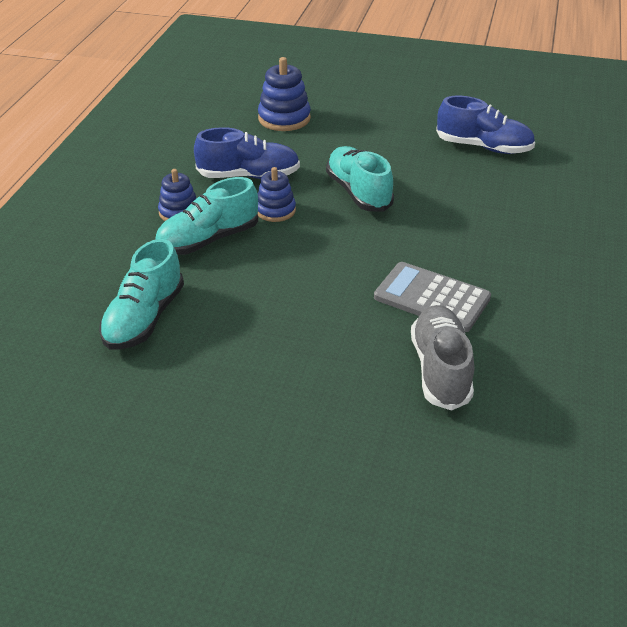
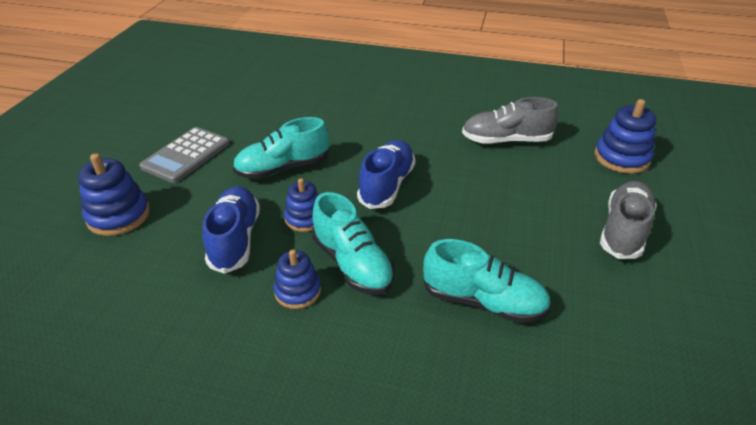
camera: 90 degrees left, 0 degrees up
(237, 454) = (623, 231): none -> grey shoe
(408, 496) = (621, 158): none -> blue stacking toy
(432, 298) = (430, 139): grey calculator -> grey calculator (186, 155)
(483, 147) = (227, 104): blue shoe -> blue shoe (387, 185)

